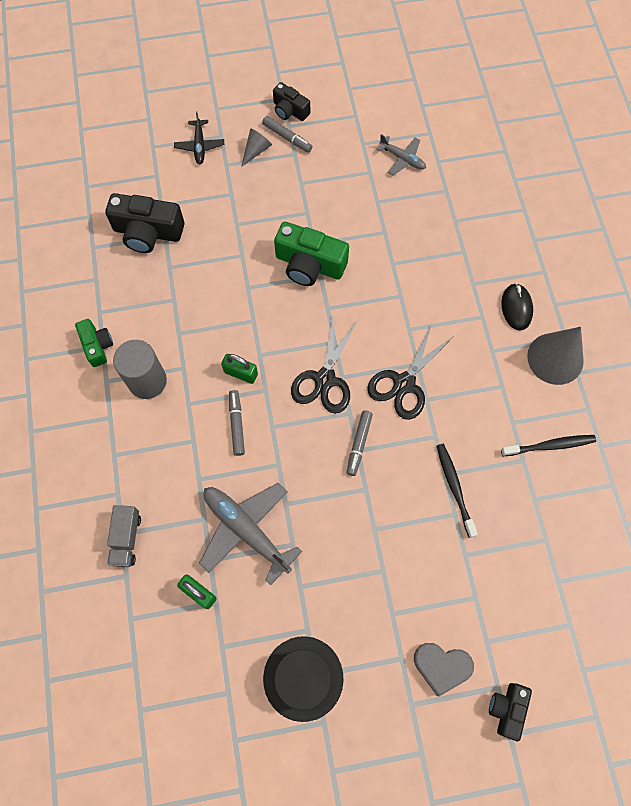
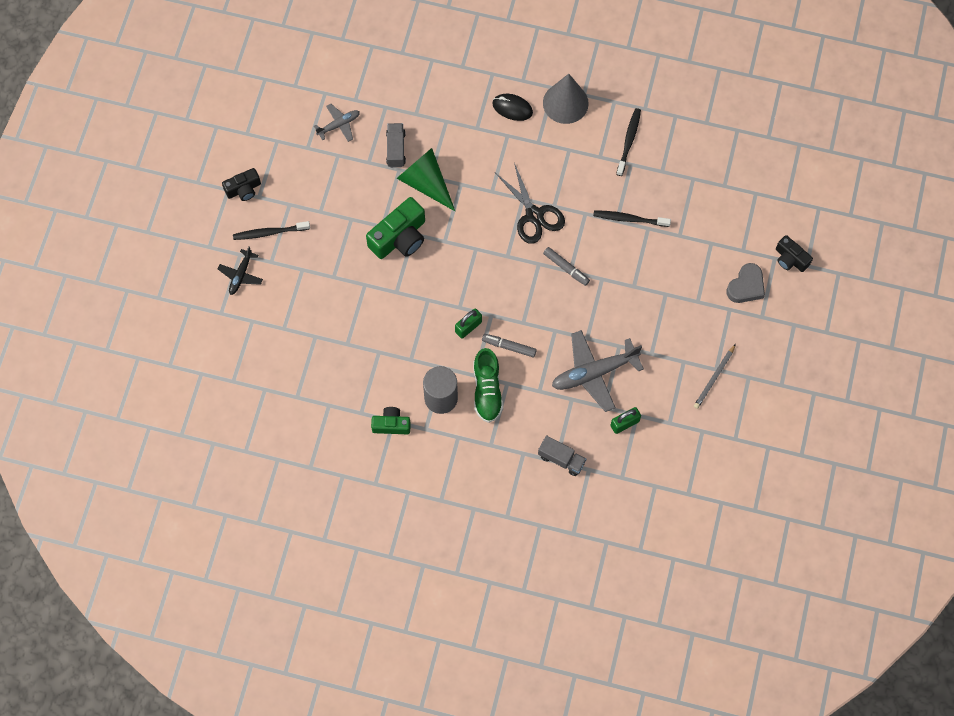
camera: 65 degrees left, 0 degrees up
(148, 232) = (305, 348): black camera -> none
(176, 424) = (487, 390): none -> green shoe
(199, 146) = (241, 275): black plane -> black plane turned 90 degrees clockwise
(256, 150) = (270, 232): grey cone -> black toothbrush
(287, 137) = (270, 203): grey marker -> none
(303, 678) = (714, 378): black hat -> grey pencil
(325, 379) = (503, 269): black scissors -> none
(383, 262) = (425, 182): none -> green cone
(405, 219) = (396, 149): none -> grey truck

